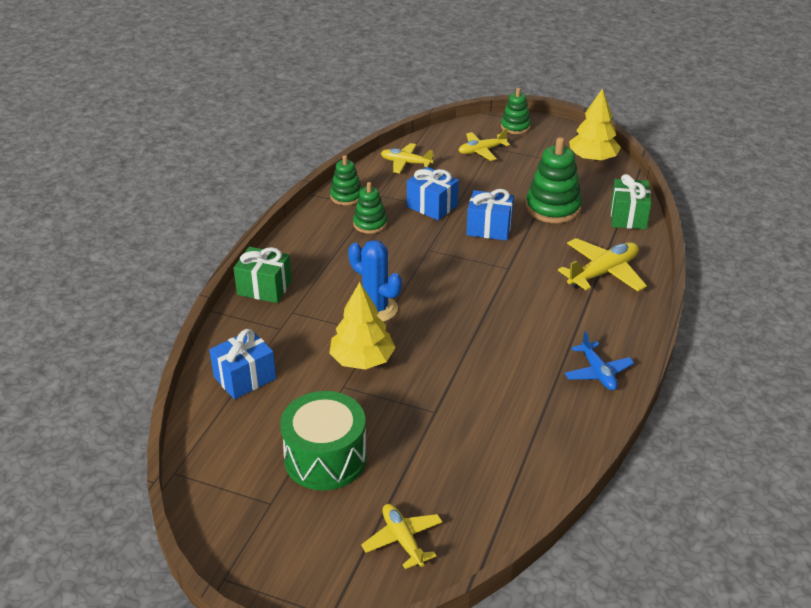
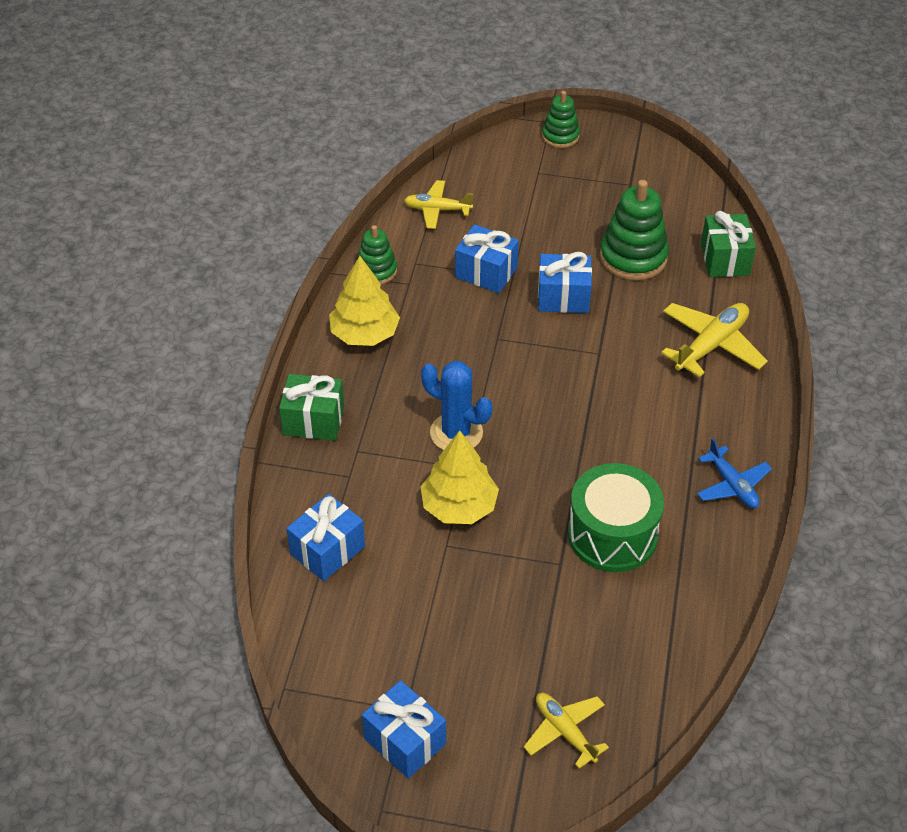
camera: 10 degrees left, 10 degrees up
(262, 527) = (405, 741): none -> blue gift
(325, 458) = (452, 643): green drum -> green drum (612, 535)
(370, 224) = (417, 309): green stacking toy -> none
(481, 151) = (527, 179): yellow plane -> none
(592, 158) = (665, 175): yellow tree -> yellow tree (364, 334)

